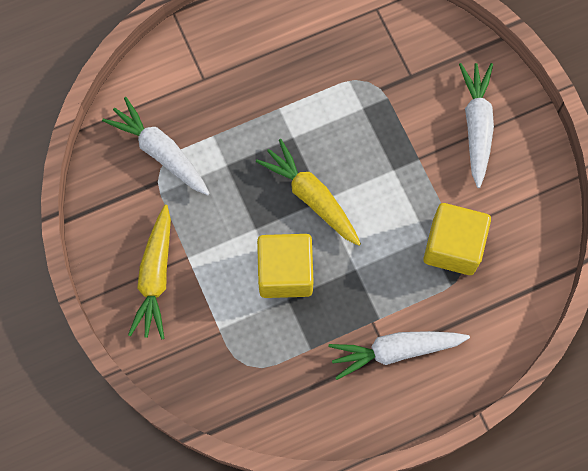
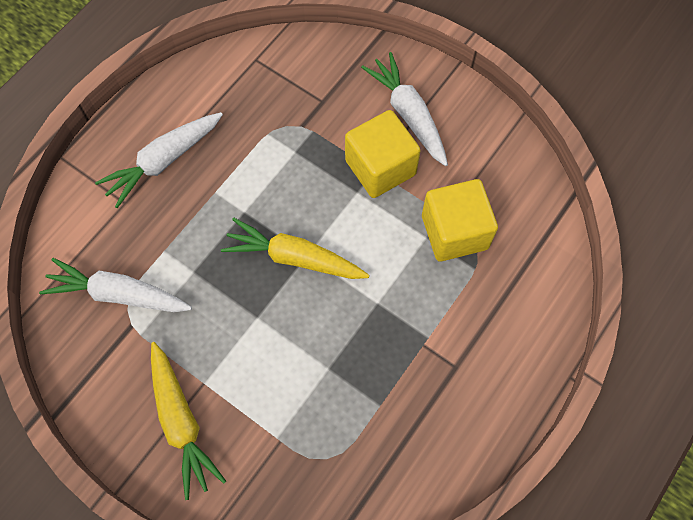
camera: 30 degrees left, 5 degrees down
(285, 272) = (311, 344): yellow cube -> yellow cube (380, 167)
(395, 351) = (462, 360): white carrot -> white carrot (163, 161)

